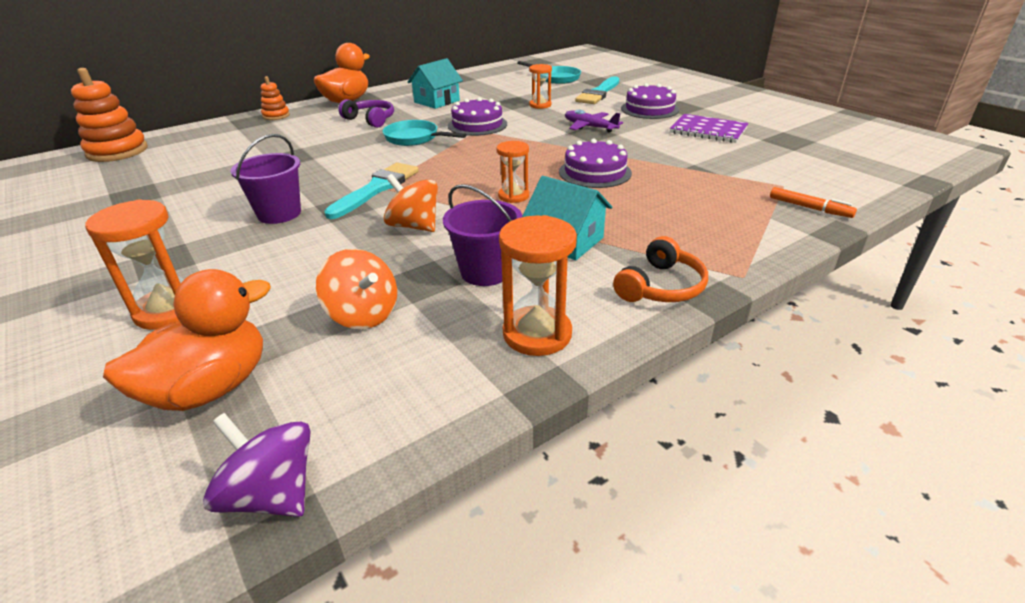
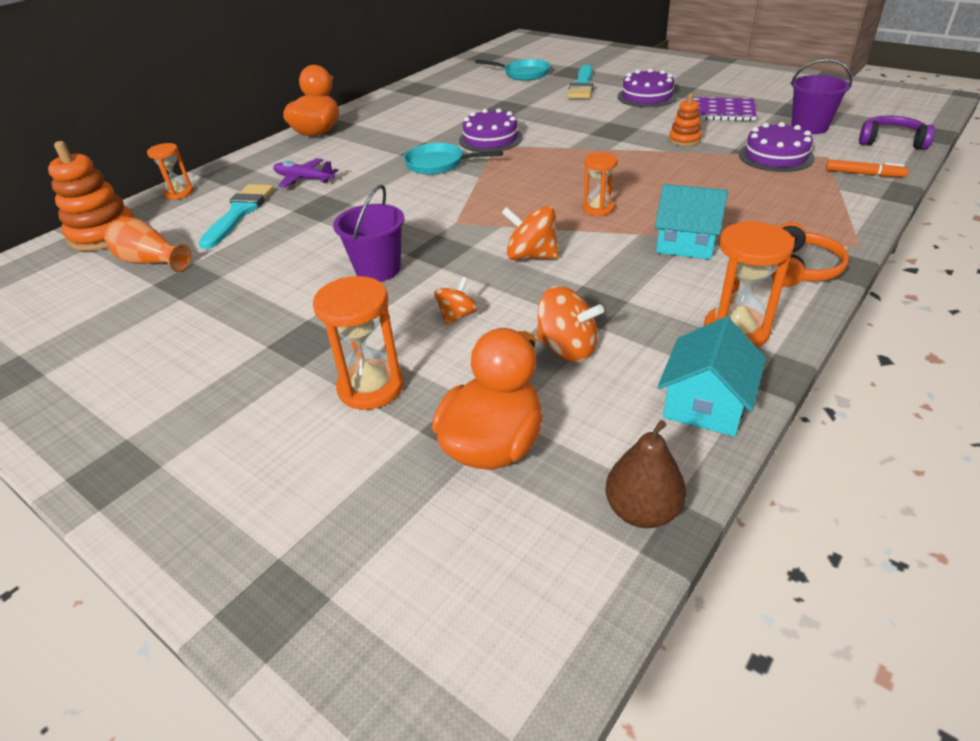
camera: 15 degrees left, 5 degrees up
(125, 177) = (151, 262): none -> orange vase
(272, 494) = (642, 511): purple spinning top -> brown pear
(276, 116) = (253, 162): orange stacking toy -> orange stacking toy (684, 140)
(301, 265) = (457, 316): none -> orange spinning top
(370, 120) = (368, 150): purple headphones -> purple headphones (891, 141)
(376, 189) = (454, 225): turquoise brush -> turquoise brush (239, 213)
(436, 101) = (421, 118): turquoise house -> turquoise house (705, 404)
(485, 272) = (640, 286): purple bucket -> purple bucket (809, 127)
(540, 105) = (535, 107): orange hourglass -> orange hourglass (179, 193)
(590, 127) = (606, 124): purple plane -> purple plane (304, 179)
(595, 172) = (652, 171): purple cake -> purple cake (775, 156)

